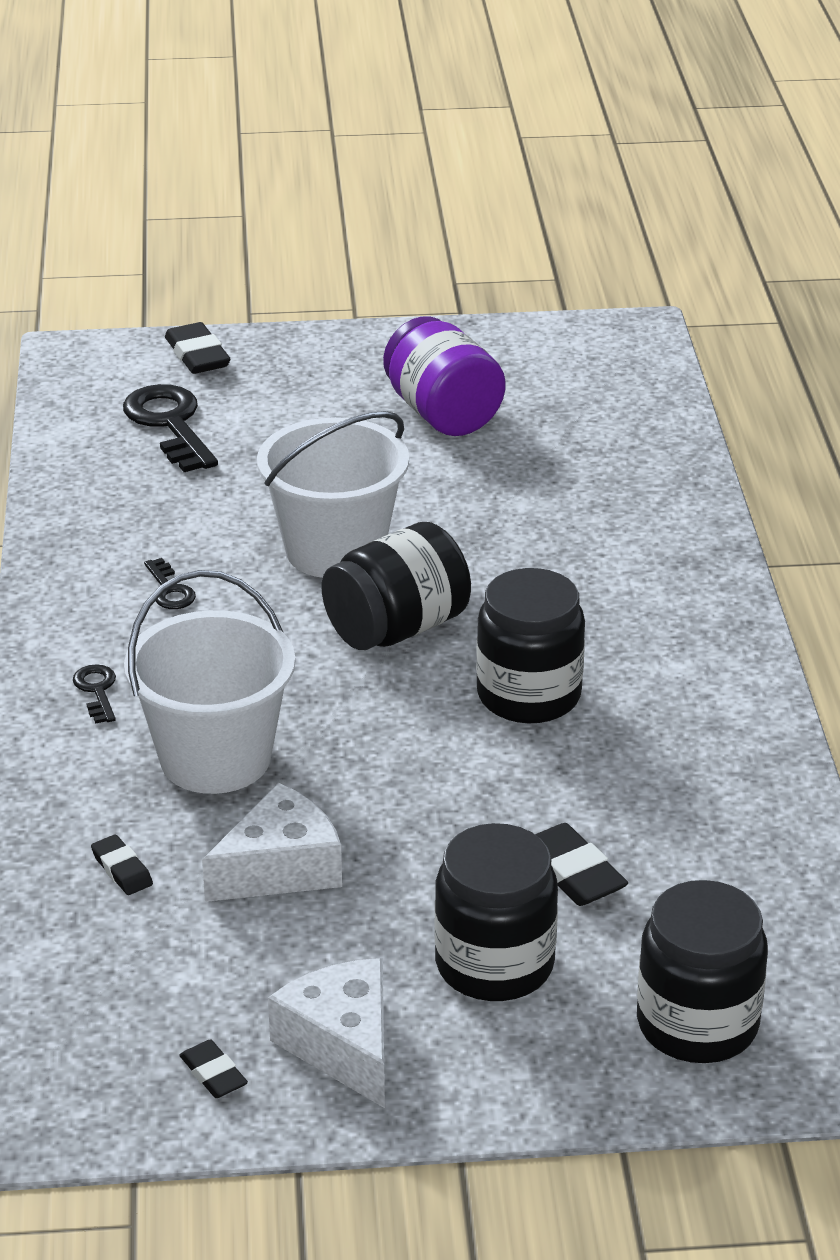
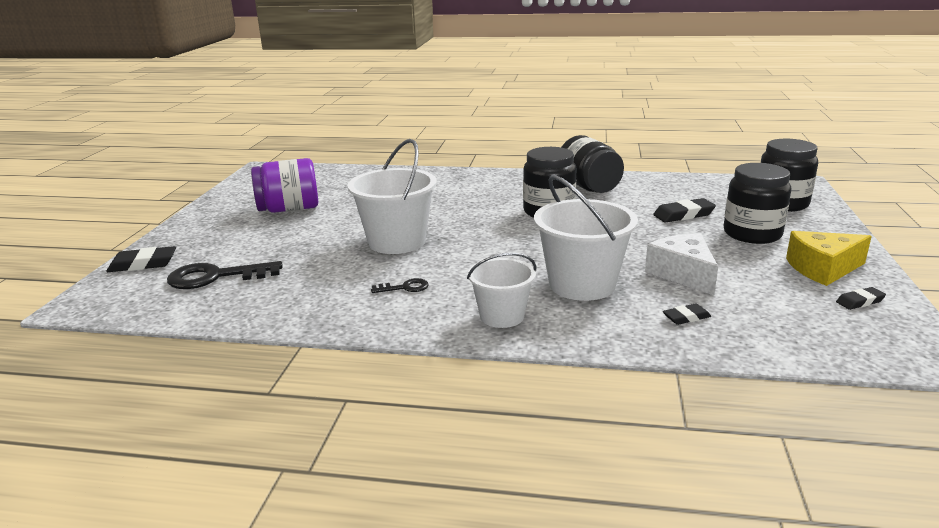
camera: 75 degrees left, 10 degrees down
(97, 691) = (502, 316): black key -> white bucket
(343, 1045) = (822, 269): white cheese -> yellow cheese
(397, 628) = (479, 233): black jar -> black jar (588, 187)

